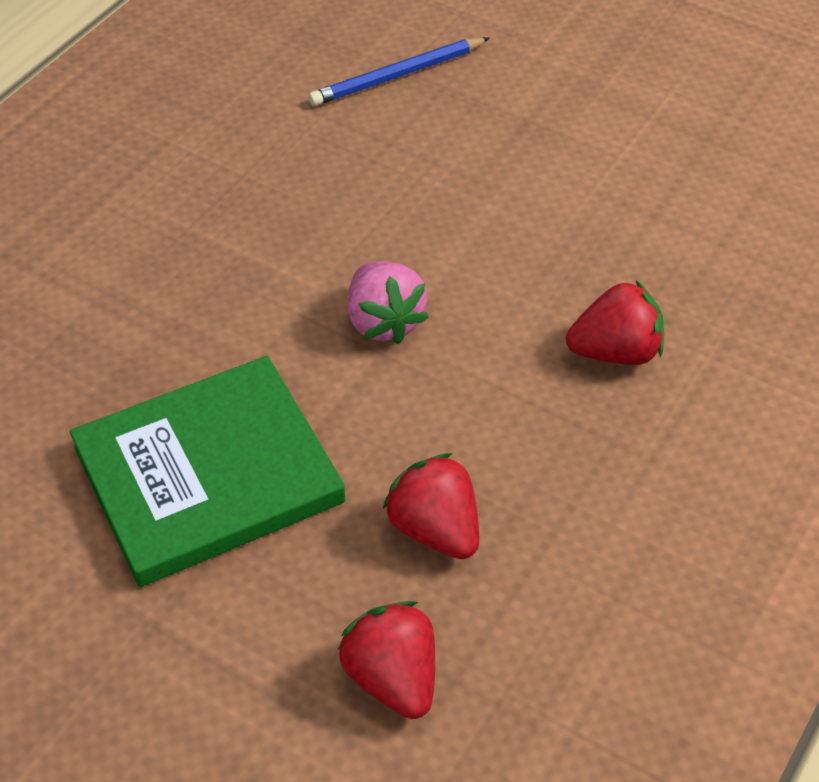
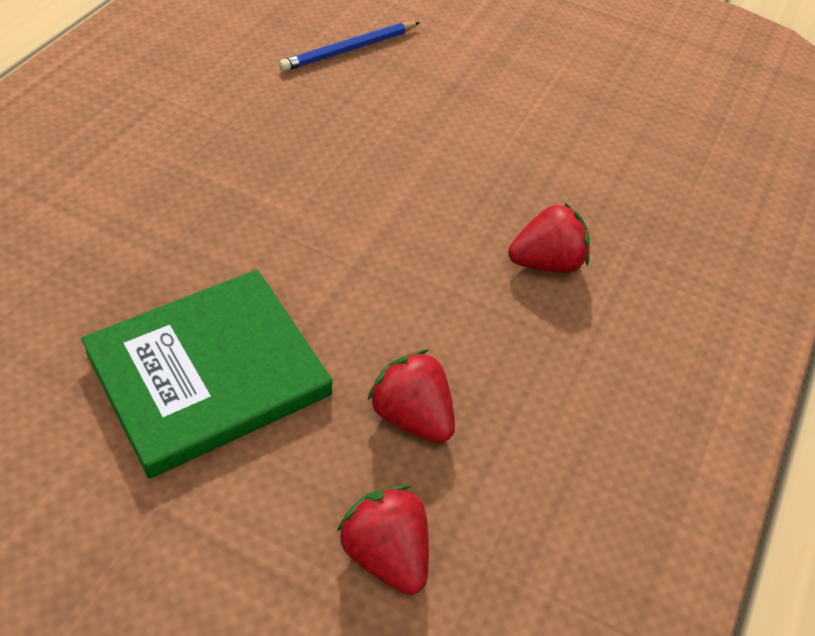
camera: 10 degrees left, 0 degrees up
(384, 322) = (353, 241): pink strawberry -> none

